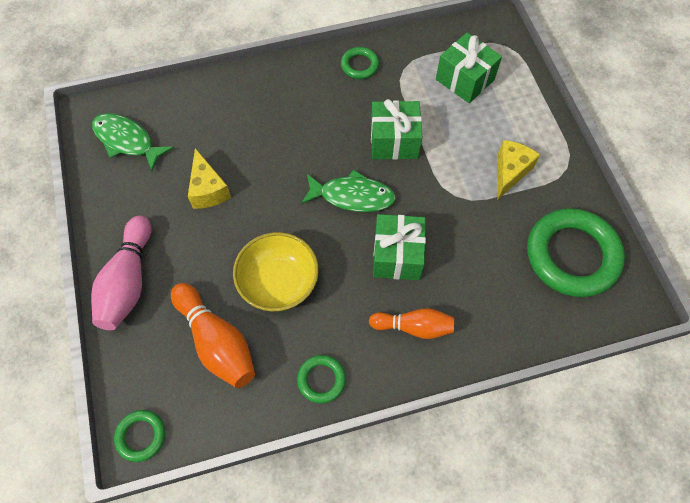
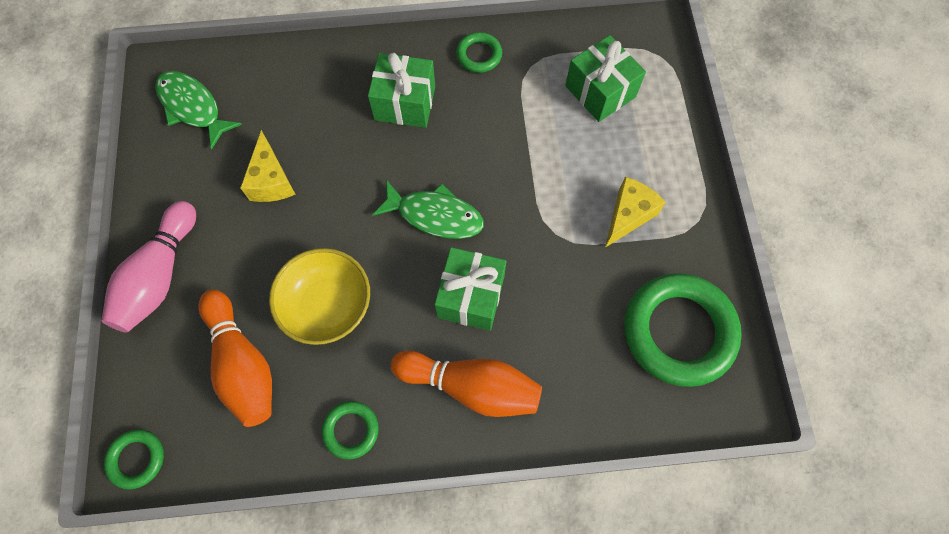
camera: 10 degrees right, 5 degrees up
(394, 141) = (498, 155): green gift -> green gift (405, 103)
(414, 327) = (471, 386): orange bowling pin -> orange bowling pin, size x1.52

